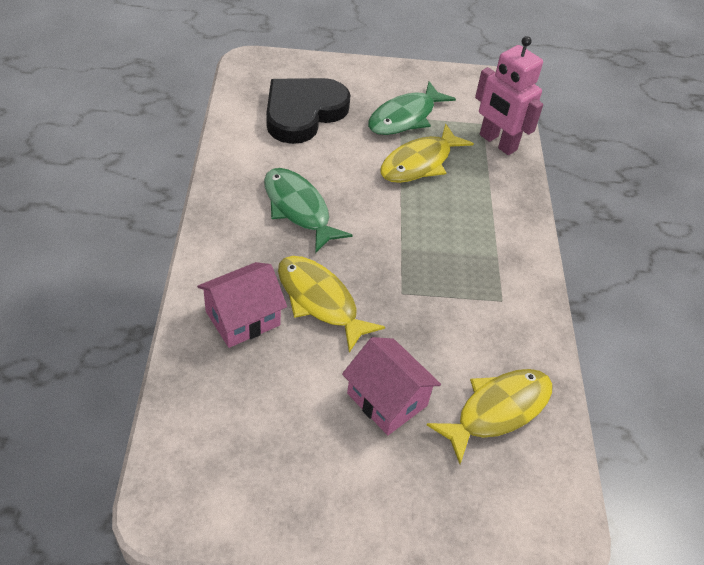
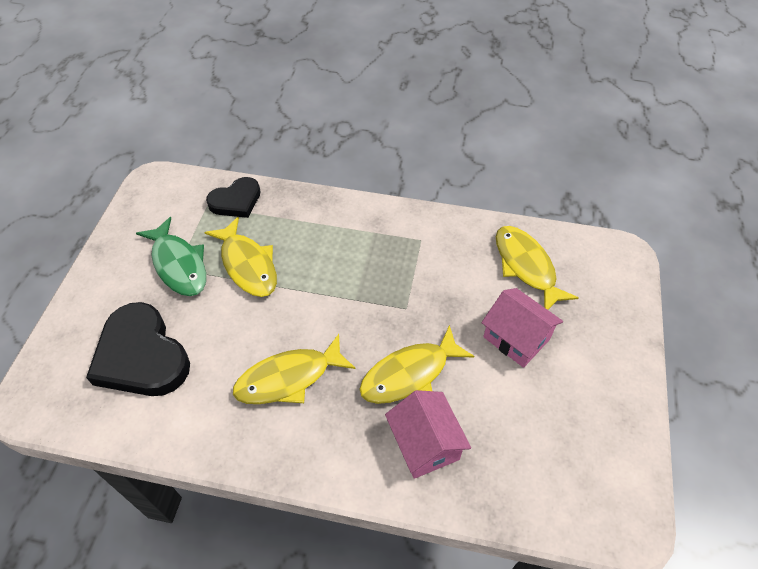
camera: 75 degrees left, 5 degrees up
(298, 209) = (289, 378): green fish -> yellow fish
(387, 399) = (516, 338): pink house -> pink house turned 75 degrees clockwise
(497, 142) = (236, 201): pink robot -> black heart

